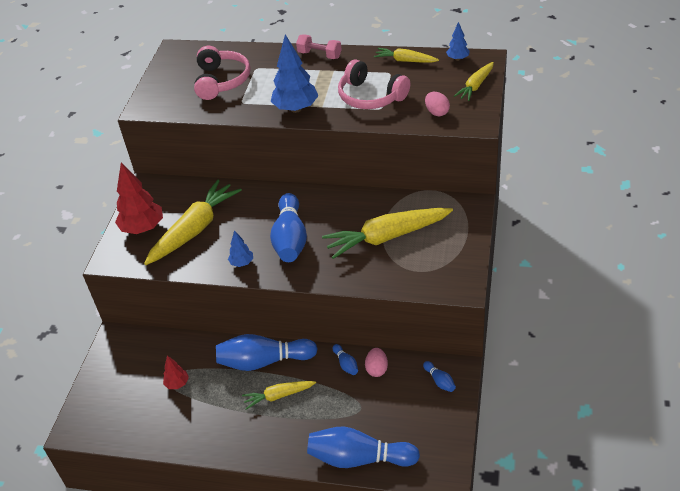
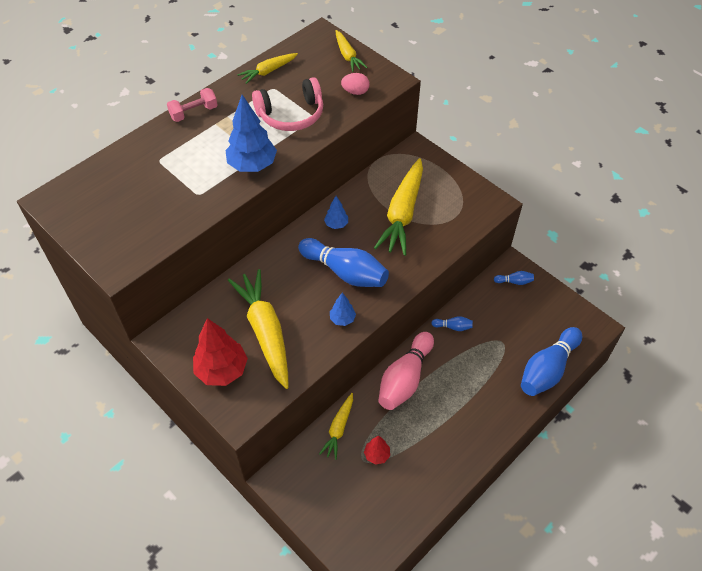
camera: 60 degrees left, 10 degrees up
(221, 81) = (148, 192): pink headphones -> none
(264, 361) = (405, 379): blue bowling pin -> pink bowling pin
(278, 396) = (449, 388): yellow carrot -> yellow carrot (339, 429)
(377, 369) = (473, 311): pink egg -> none
(458, 59) = (302, 45): blue tree -> blue tree (336, 224)

